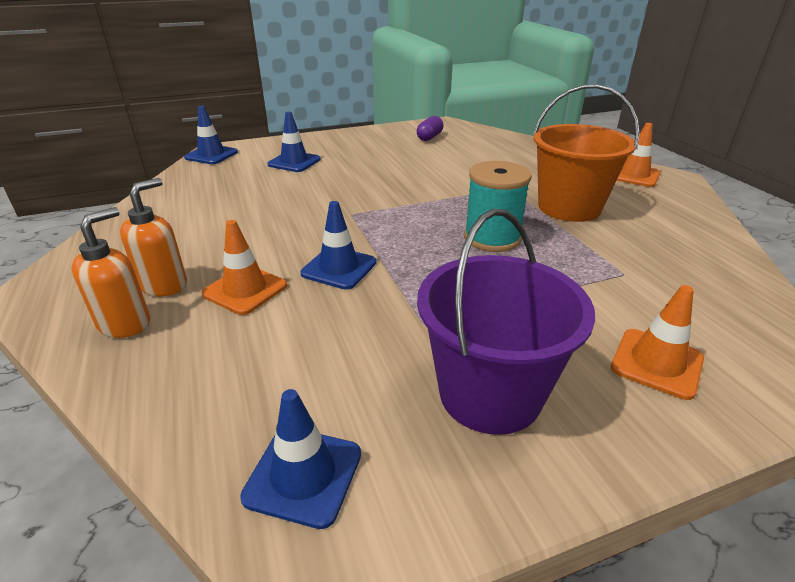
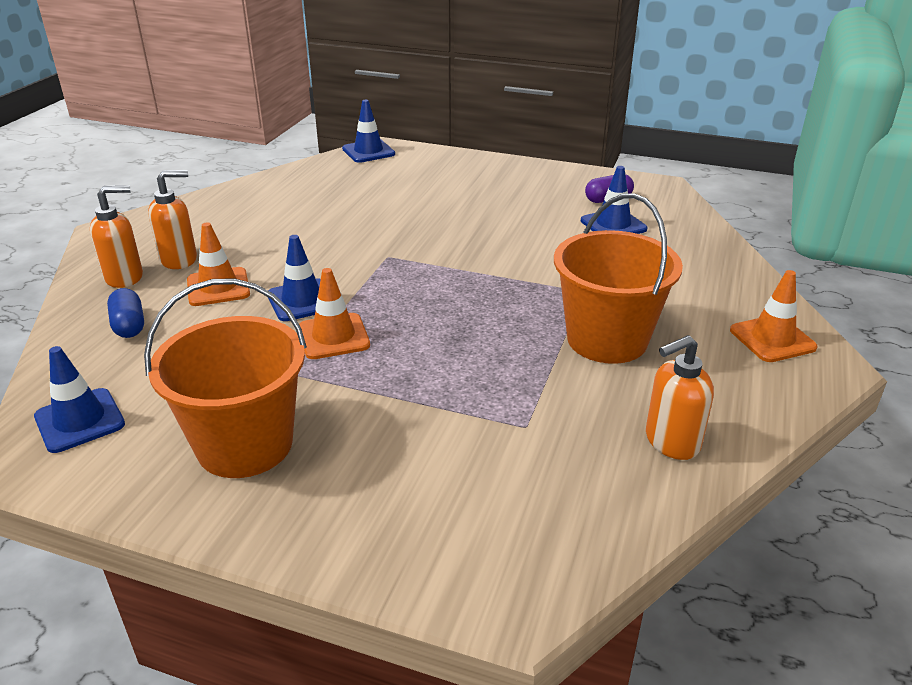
camera: 40 degrees right, 0 degrees up
(205, 361) = (129, 325): none -> blue capsule
(294, 162) = (424, 183): blue traffic cone -> blue traffic cone (613, 225)
(490, 394) = (245, 444): purple bucket -> orange bucket
(492, 238) = (467, 333): turquoise spool -> none
(656, 363) = (398, 503): orange traffic cone -> orange traffic cone (333, 336)
(696, 244) = (671, 442): none -> orange soap dispenser

